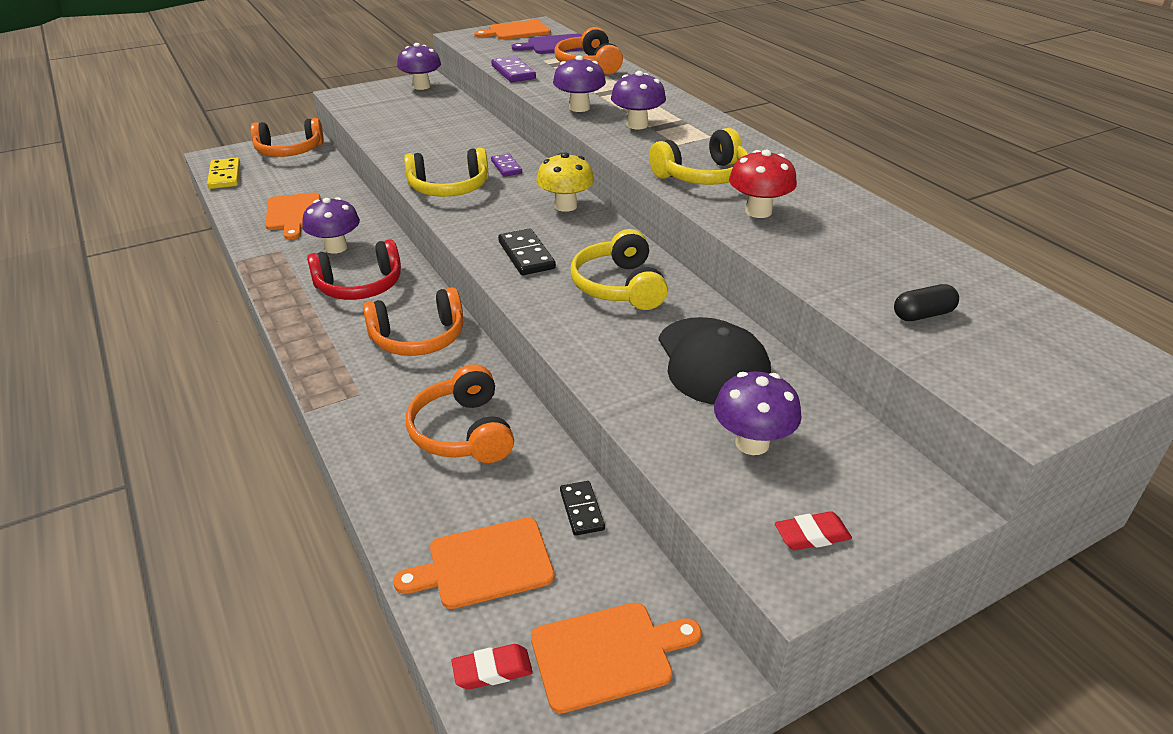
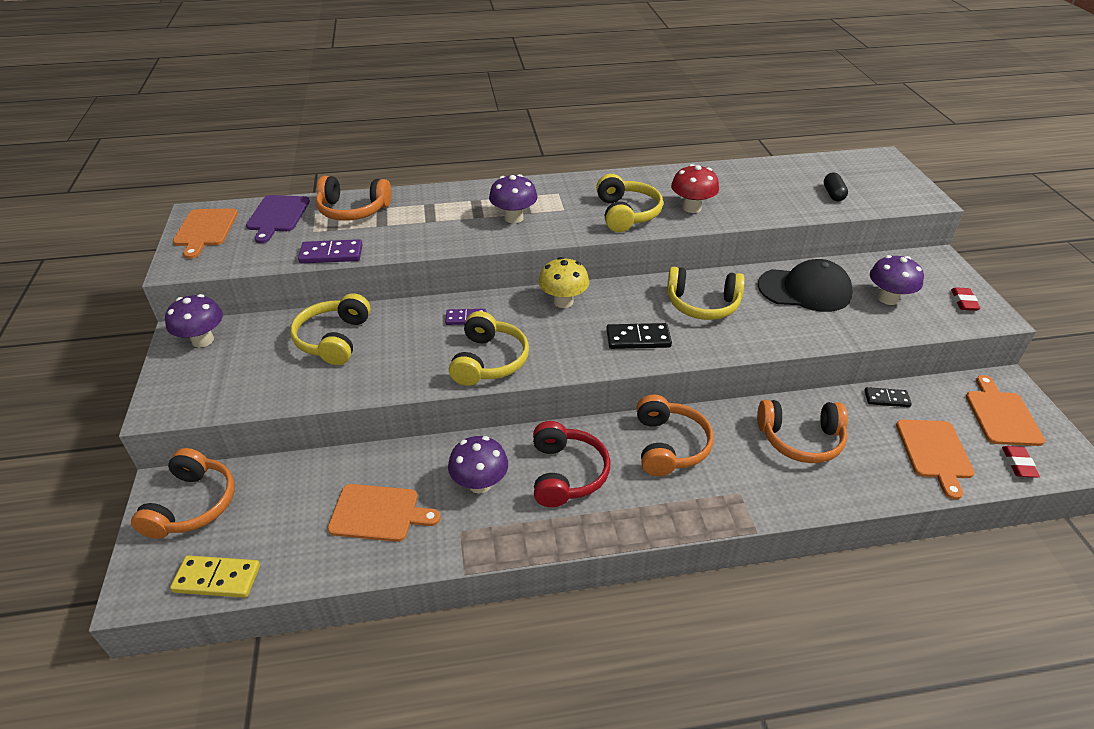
camera: 70 degrees left, 5 degrees up
(446, 125) = (334, 339): none -> yellow headphones
(579, 108) = (455, 237): purple mushroom -> none

